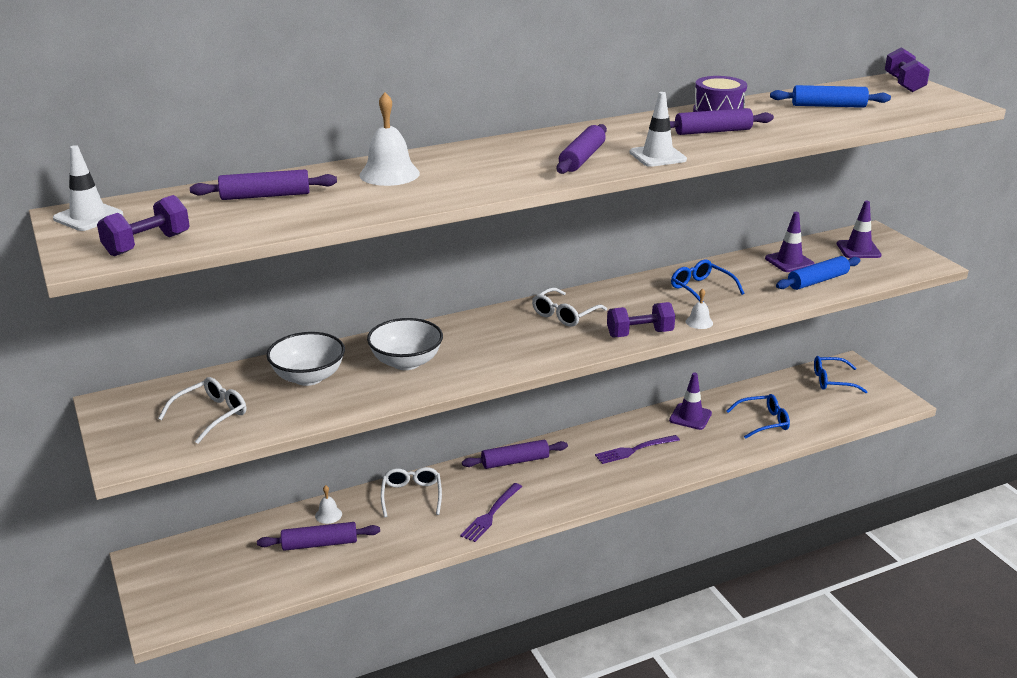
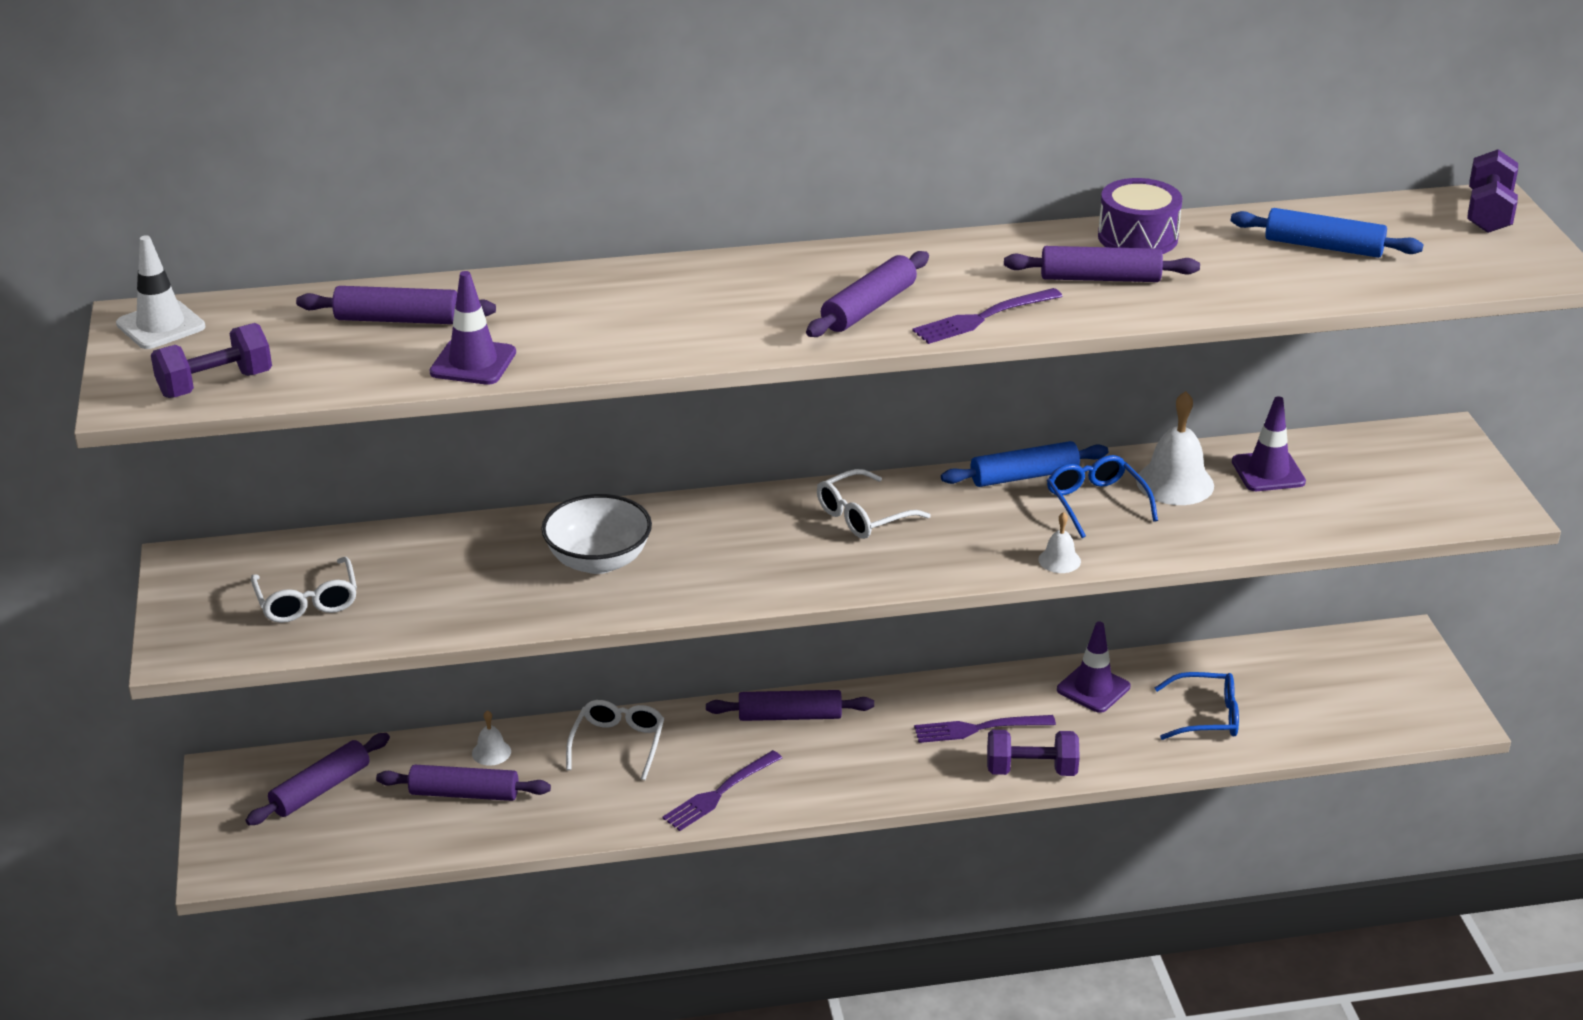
camera: 15 degrees right, 5 degrees up
(211, 415) = (307, 601): white glasses -> white glasses turned 105 degrees clockwise
(217, 558) = (320, 789): none -> purple rolling pin
(308, 377) = (455, 563): white bowl -> none
(389, 174) = (581, 301): white bell -> white bell (1175, 483)
(639, 334) = (957, 567): purple dumbbell -> purple dumbbell (1031, 770)
(657, 156) = (982, 318): white traffic cone -> purple fork
(817, 281) = (1292, 515): blue rolling pin -> blue rolling pin (1024, 476)
(832, 381) = (1359, 664): blue glasses -> none
(858, 250) = (1398, 466): purple traffic cone -> purple traffic cone (473, 362)

